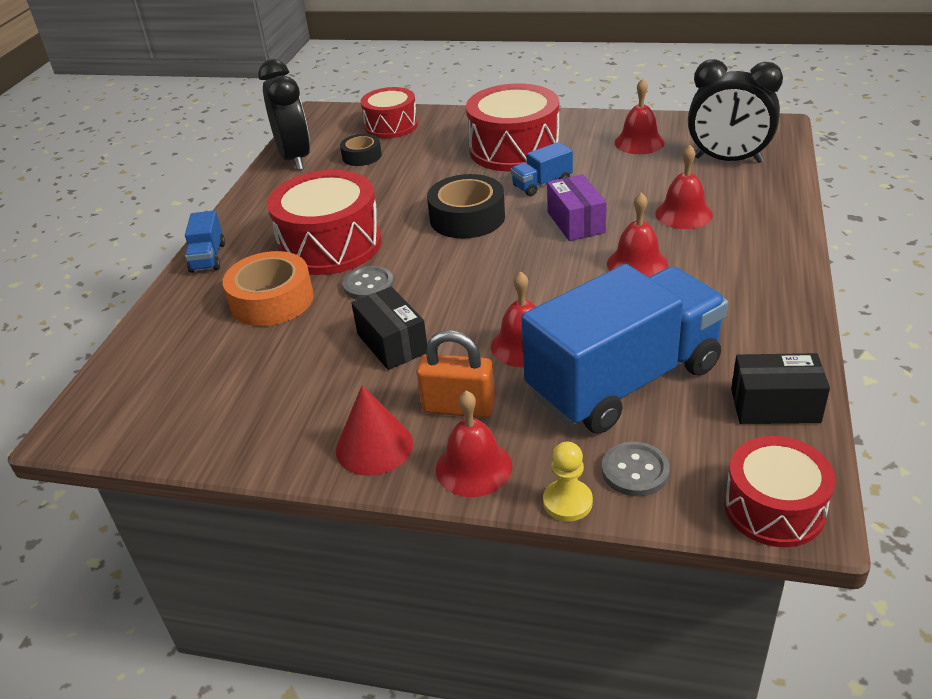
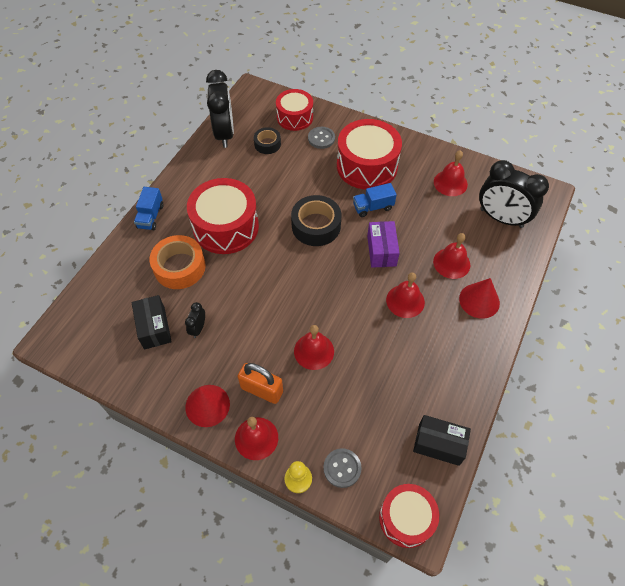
camera: 10 degrees right, 20 degrees up
(326, 360) = (198, 328): none -> black clock
(368, 285) = (239, 271): grey button -> grey button (321, 138)
(392, 343) = (239, 326): black box -> black box (154, 328)
(624, 381) = (361, 398): blue truck -> none
(744, 241) = (479, 300): none -> red cone

